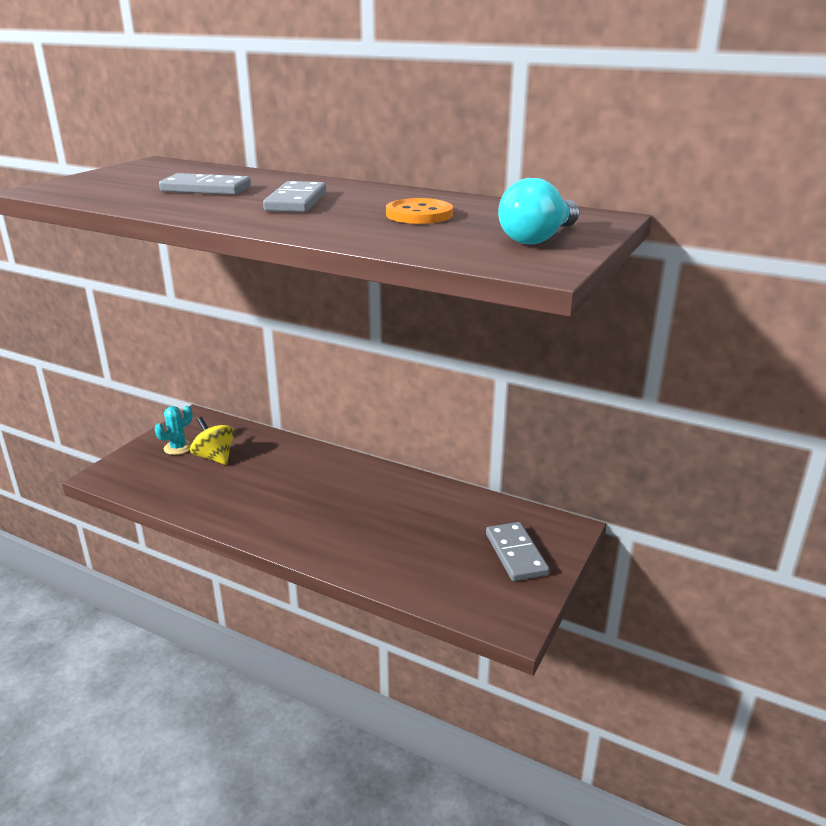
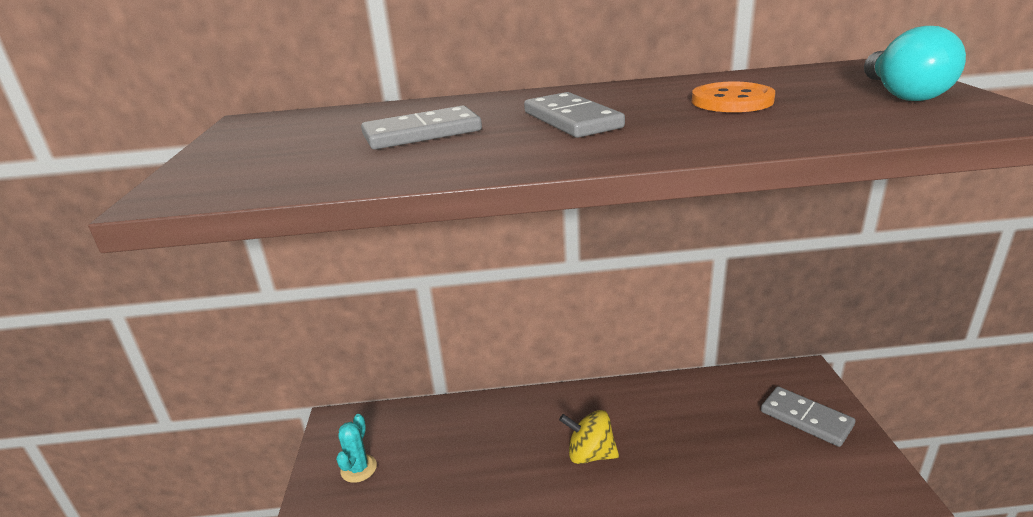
camera: 30 degrees left, 0 degrees up
(215, 457) = (415, 460): yellow spinning top -> yellow spinning top (590, 454)

